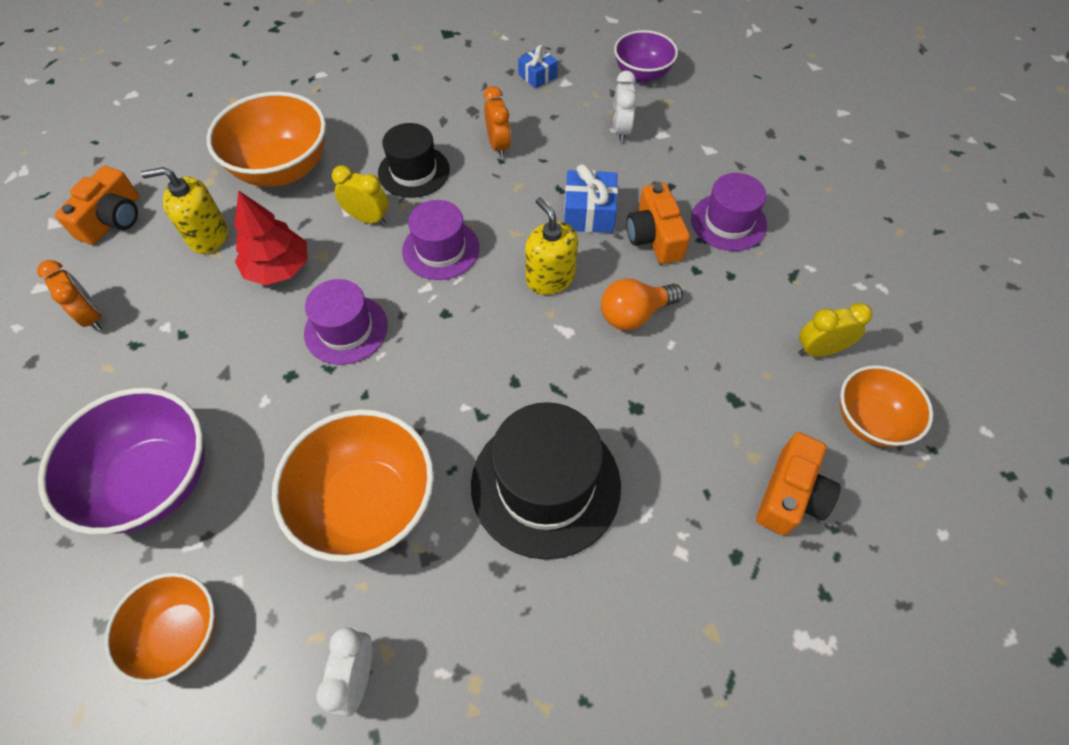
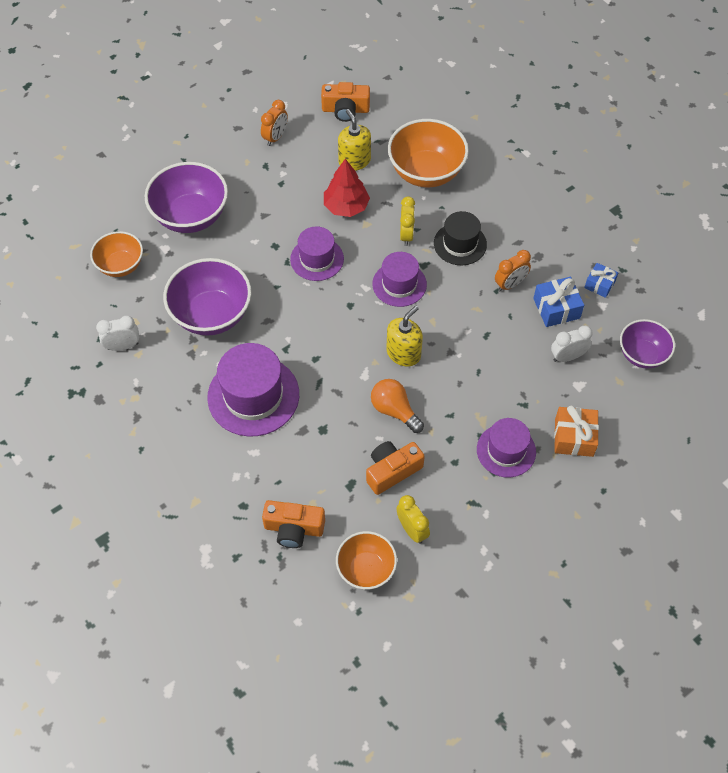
camera: 70 degrees right, 0 degrees up
(368, 504) = (212, 315): orange bowl -> purple bowl
(545, 484) = (253, 396): black hat -> purple hat
(589, 213) = (472, 359): blue gift -> blue gift (556, 308)
(654, 237) = (468, 406): orange camera -> orange camera (392, 471)
(728, 159) = (574, 437): none -> orange gift

